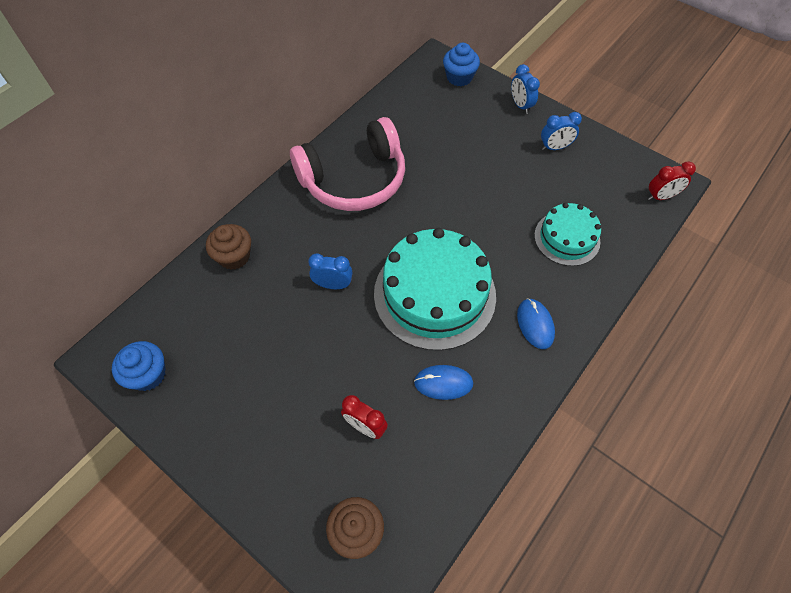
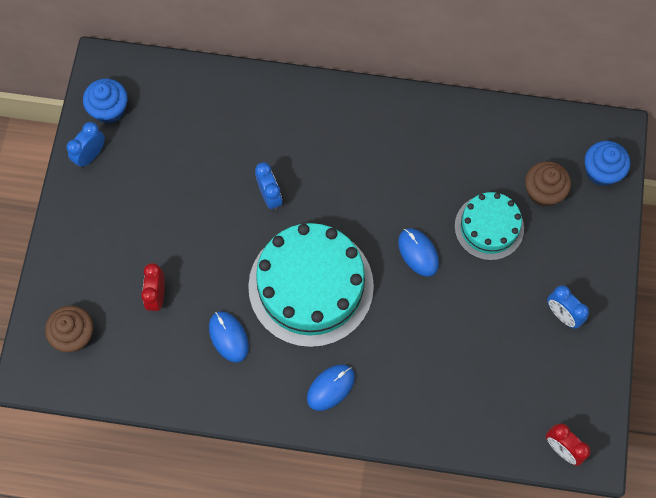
camera: 60 degrees right, 10 degrees up
(234, 256) = (249, 100): brown cupcake -> brown cupcake (543, 192)
(354, 180) = (395, 147): pink headphones -> none
(452, 207) = (418, 252): none -> blue mouse
(520, 105) = (601, 253): blue clock -> blue clock (91, 155)
(567, 238) = (447, 376): turquoise cake -> turquoise cake (489, 227)

